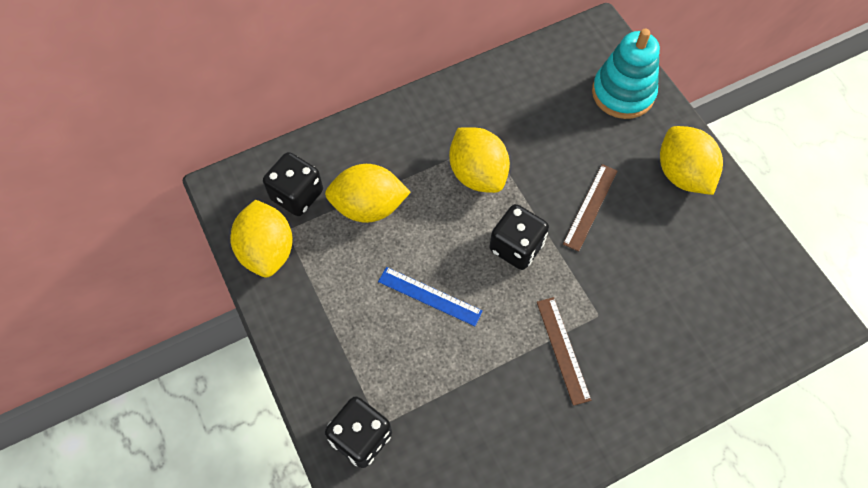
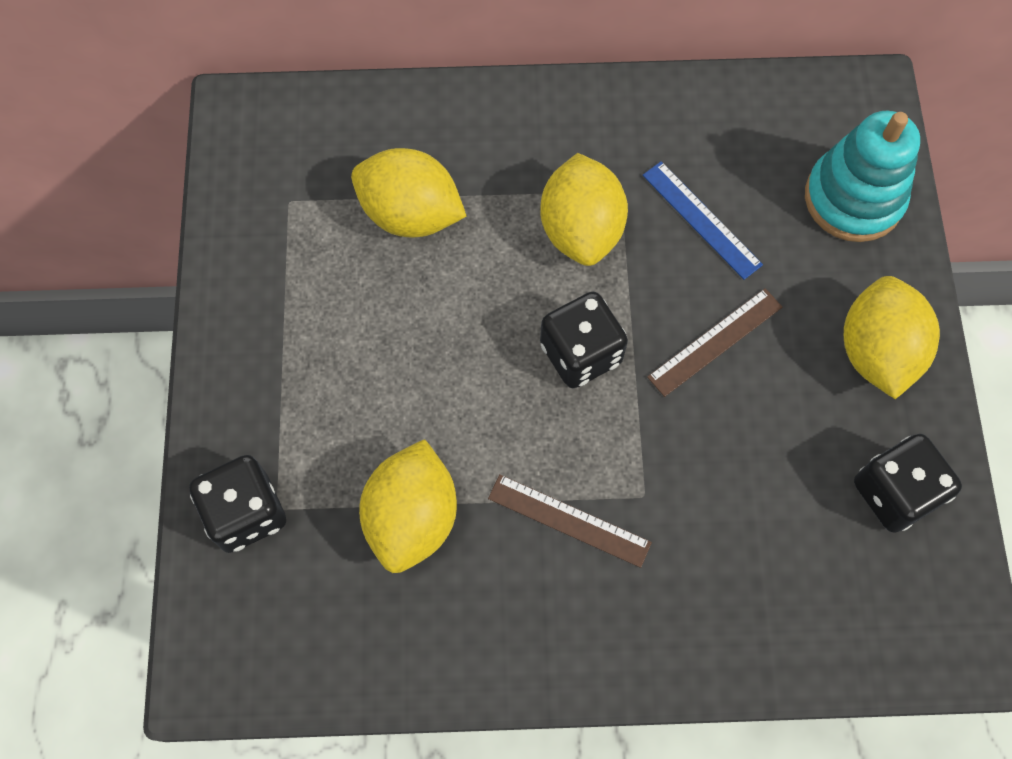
camera: 25 degrees right, 5 degrees up
(267, 251) = (251, 218): yellow lemon -> yellow lemon (412, 517)
(297, 195) = (325, 159): black dice -> black dice (894, 492)
(429, 296) = (428, 369): blue ruler -> blue ruler (701, 219)
(563, 350) = (569, 520): brown ruler -> brown ruler turned 75 degrees counterclockwise

